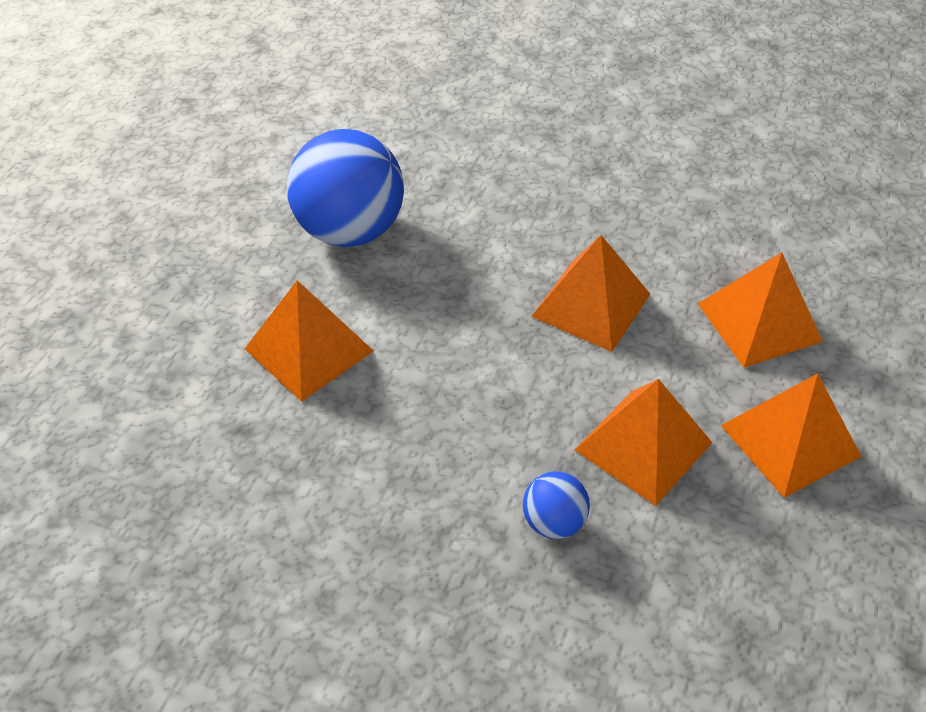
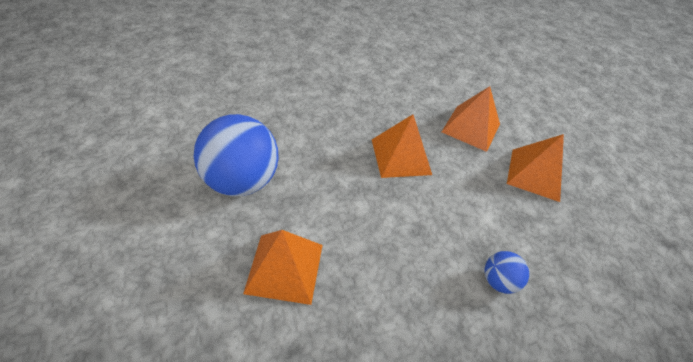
camera: 45 degrees left, 0 degrees up
(643, 446) = (490, 214): orange pyramid -> none

